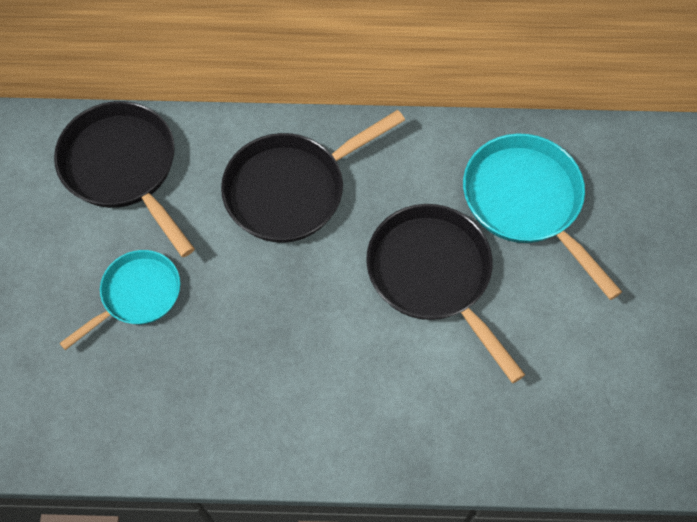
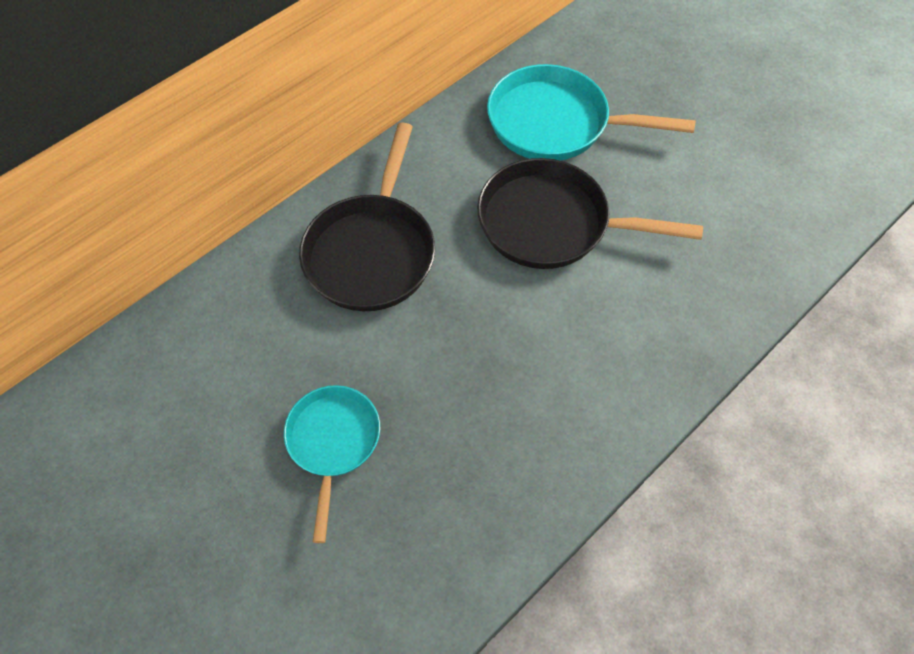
camera: 45 degrees left, 5 degrees down
(123, 168) = (202, 353): black pan -> none

